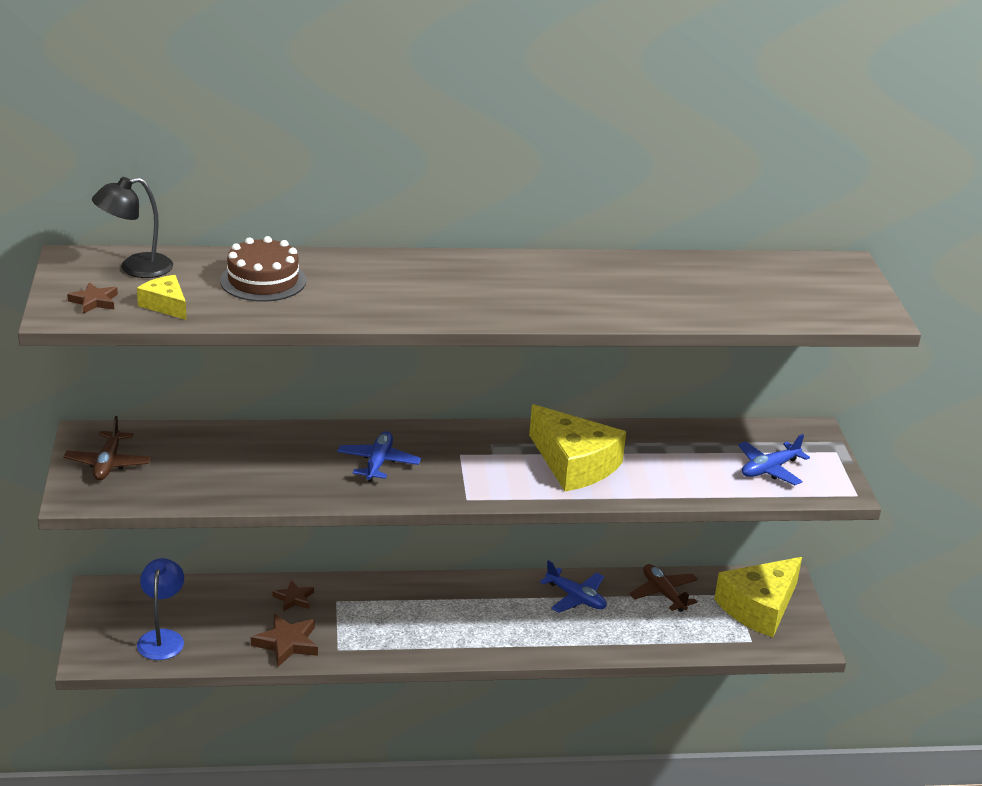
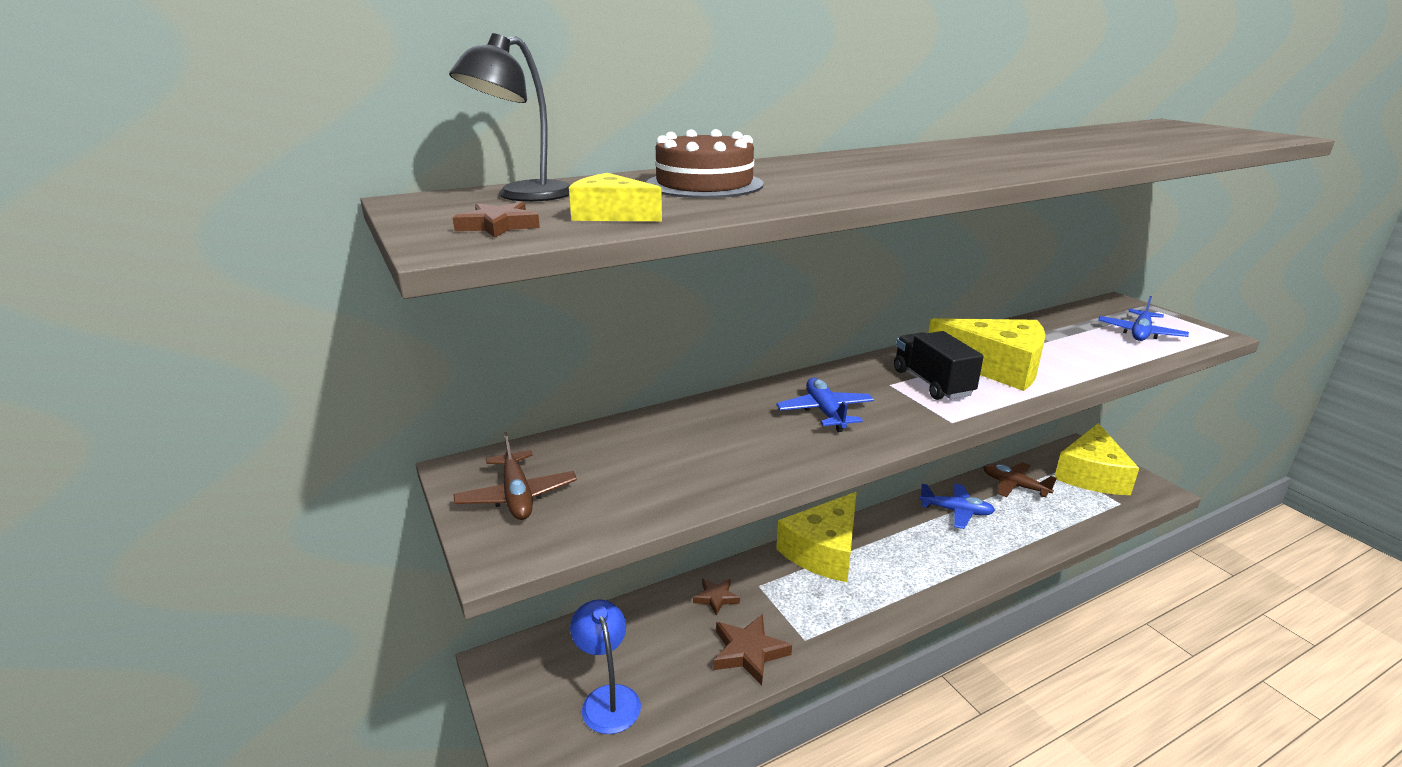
camera: 20 degrees left, 5 degrees down
(417, 592) = (824, 550): none -> yellow cheese
(497, 463) = (932, 383): none -> black truck

